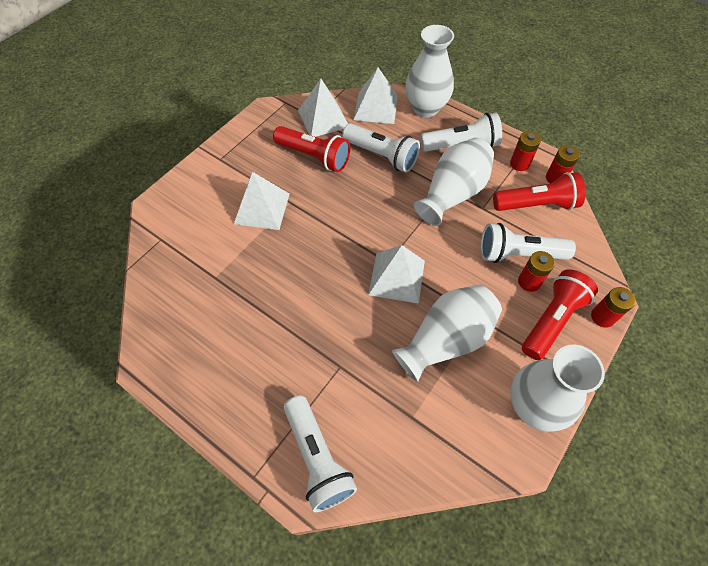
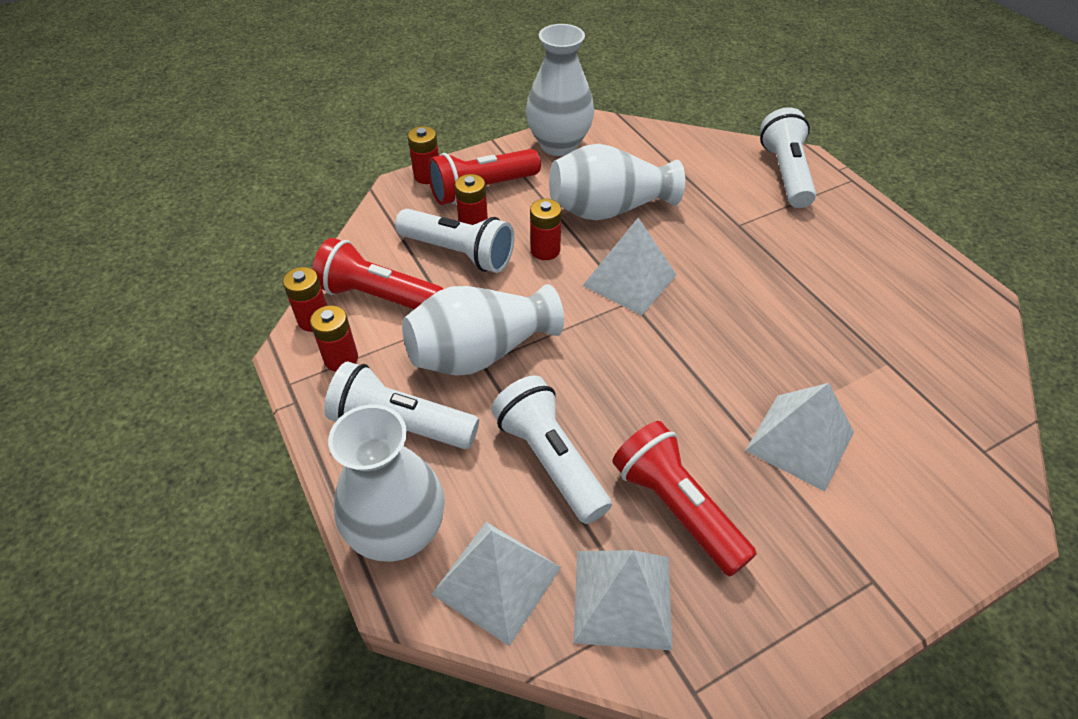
camera: 155 degrees left, 10 degrees down
(466, 280) = (545, 250): none -> red battery

